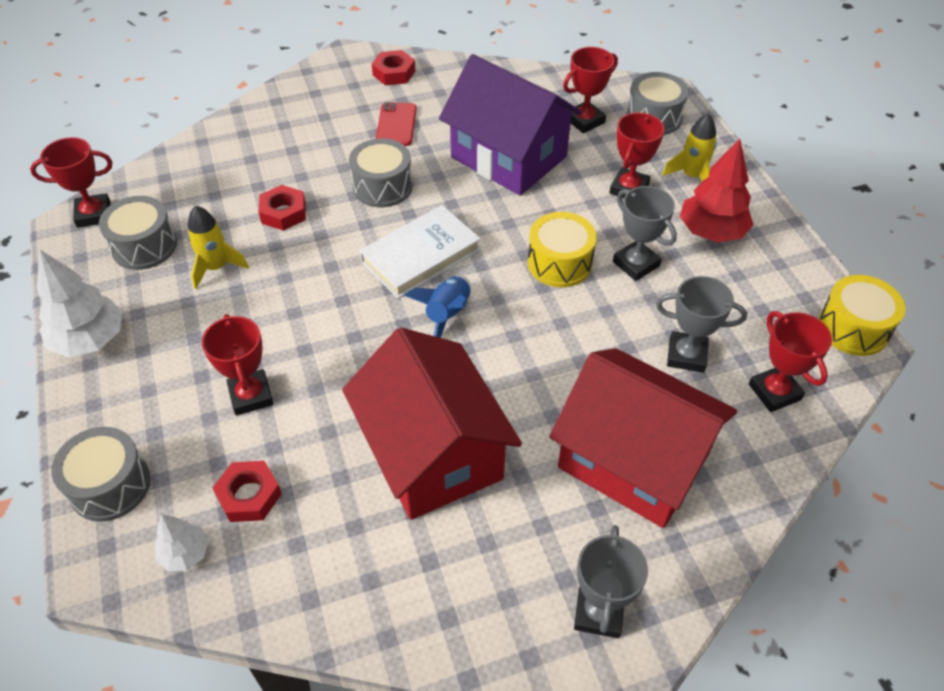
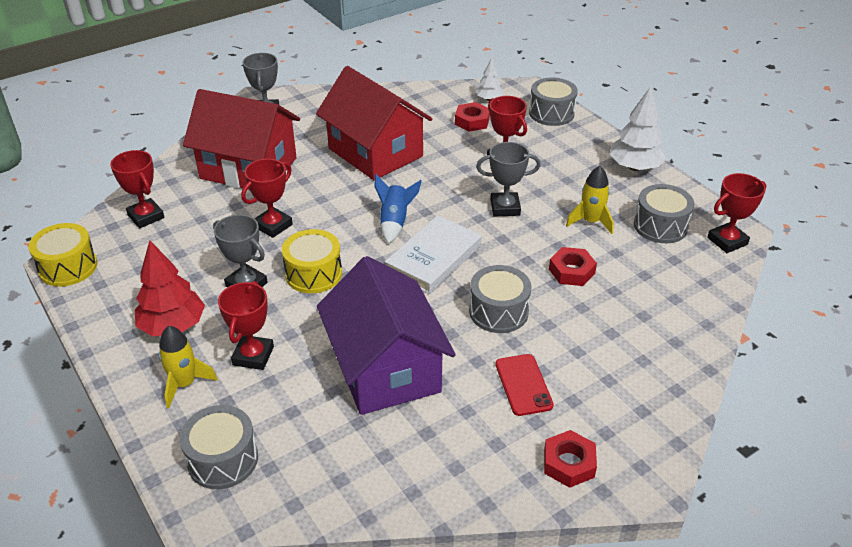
camera: 165 degrees right, 10 degrees down
(509, 157) = (385, 368): purple house -> purple house turned 45 degrees clockwise
(584, 121) = (308, 436): red trophy -> red trophy (273, 225)
(686, 355) = (208, 227): grey trophy -> grey trophy (505, 208)

